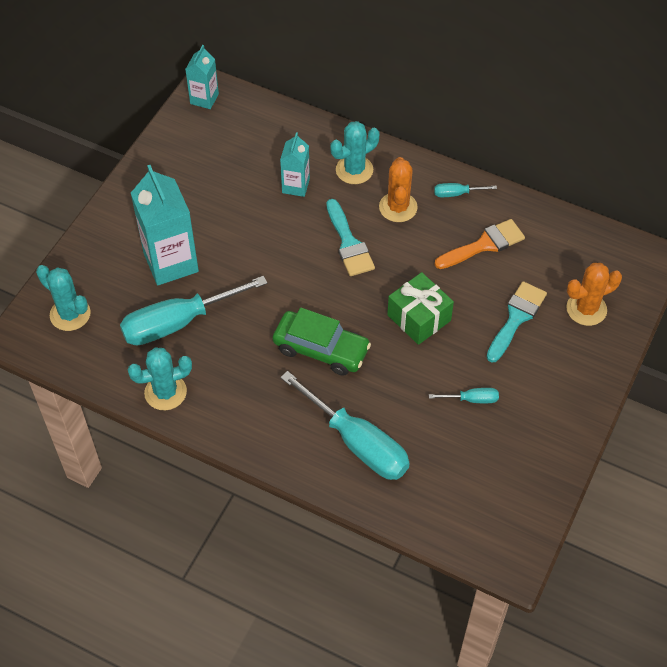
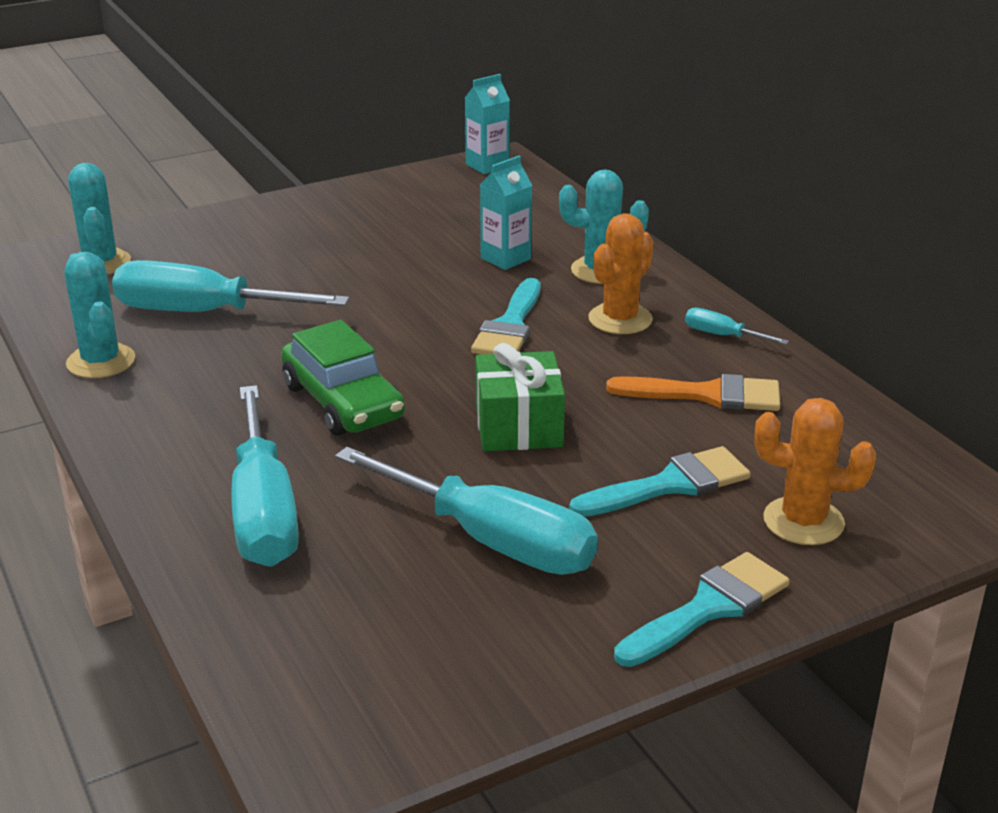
camera: 35 degrees right, 25 degrees down
(165, 392) = (101, 361): turquoise cactus -> turquoise cactus turned 45 degrees clockwise
(171, 262) = (269, 265): turquoise carton -> none
(472, 399) = (491, 540): turquoise screwdriver -> turquoise screwdriver, size x2.28
(588, 384) = (708, 608): none -> turquoise brush

